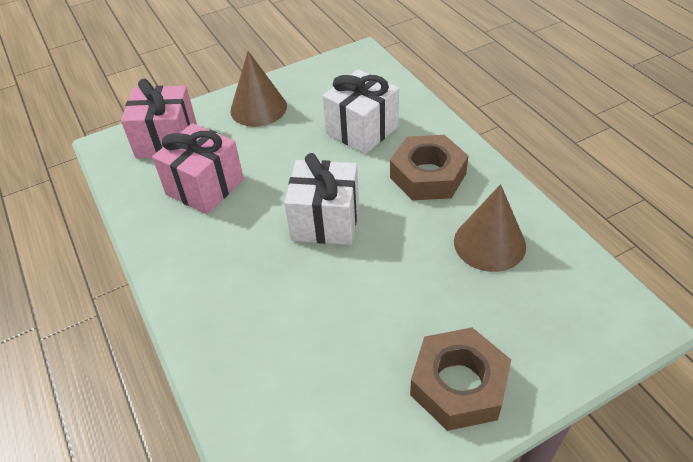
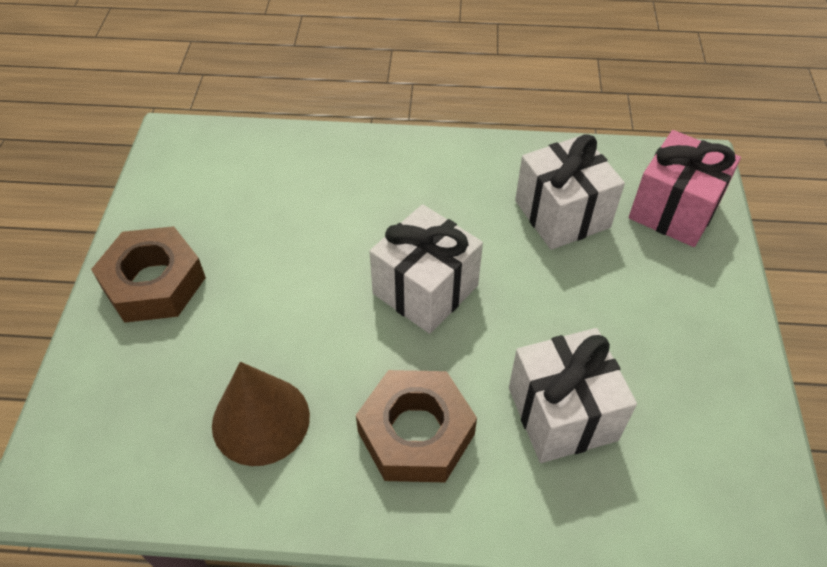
camera: 120 degrees right, 5 degrees up
(205, 187) = (562, 214): pink gift -> white gift
(258, 108) = (691, 322): brown cone -> none

